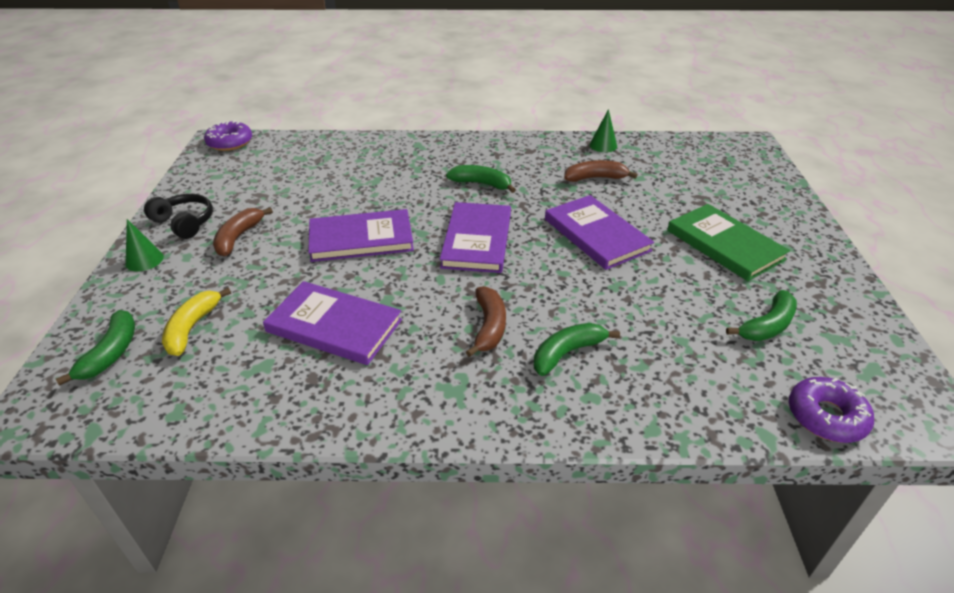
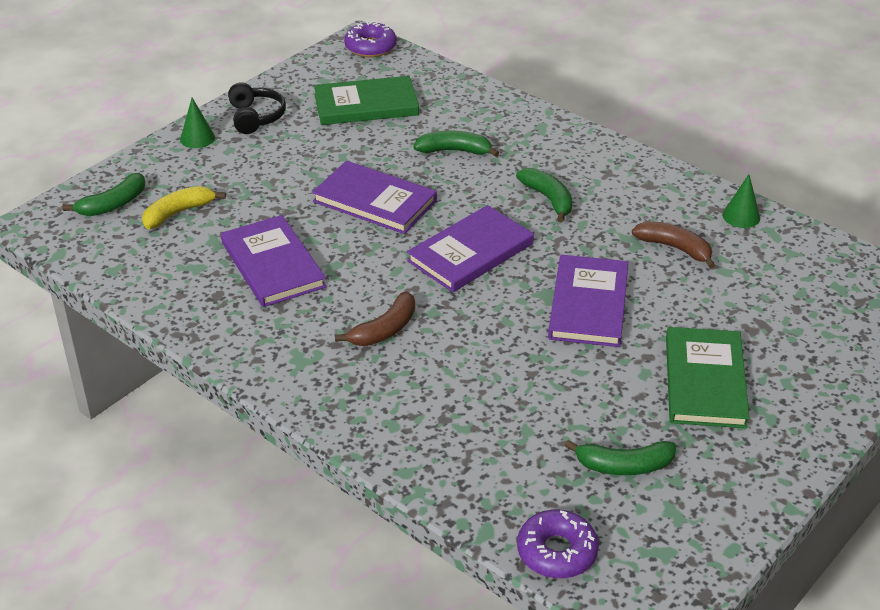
camera: 40 degrees right, 0 degrees up
(238, 237) = (282, 151): brown banana -> none
(272, 179) = (366, 104): none -> green book
(567, 353) = (418, 384): green banana -> green banana (454, 151)

